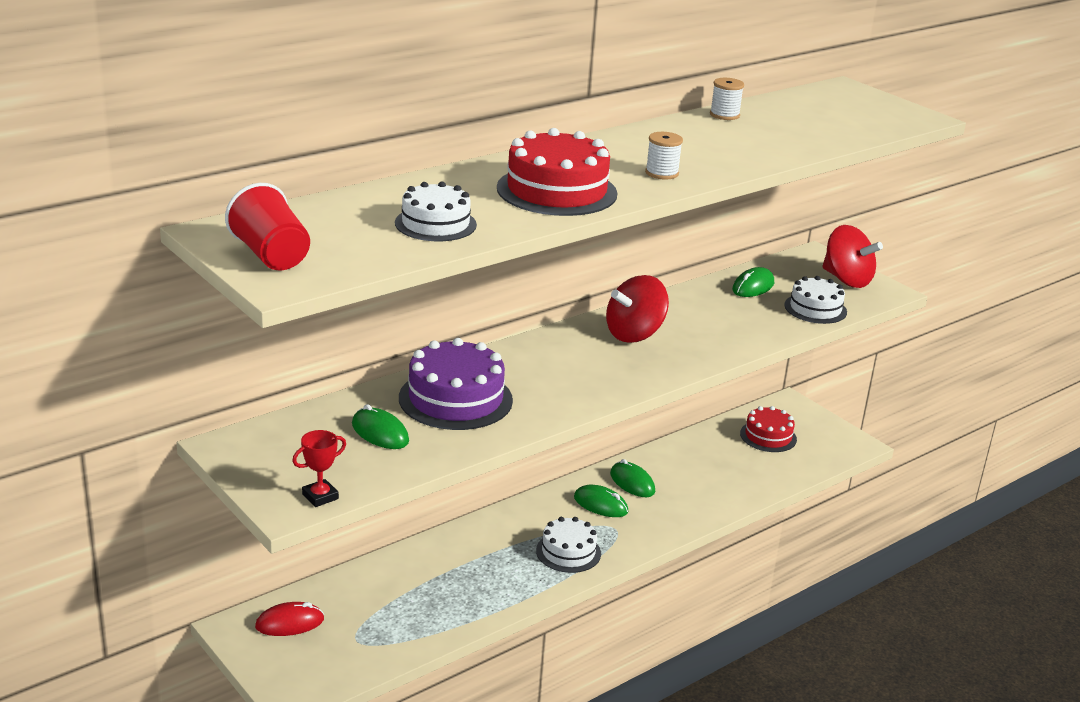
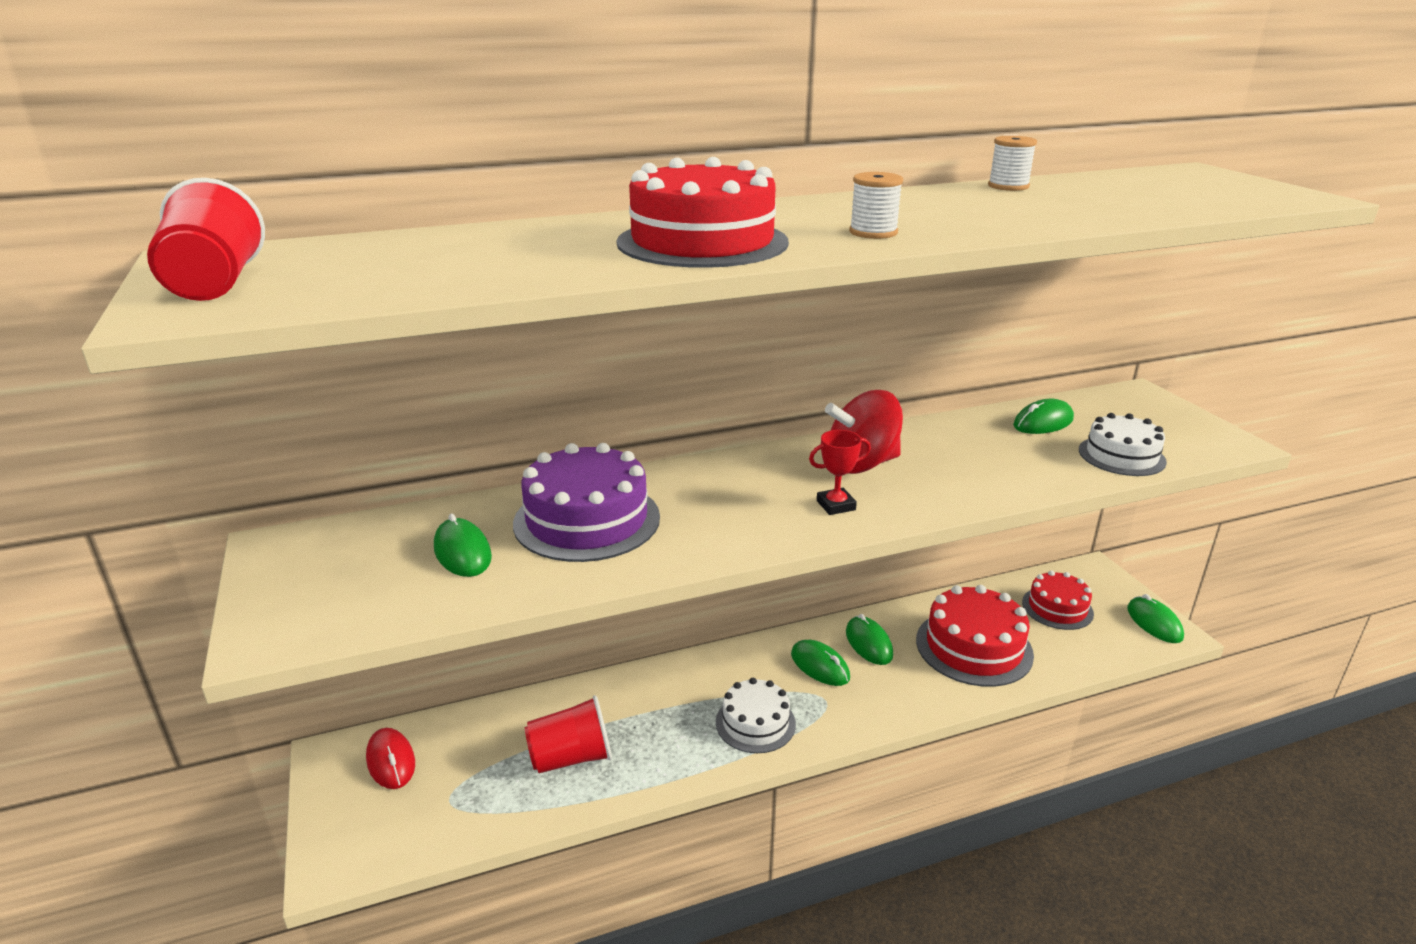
camera: 20 degrees right, 0 degrees up
(289, 623) = (391, 761): red mouse -> red mouse turned 60 degrees clockwise
(320, 496) = (317, 630): red trophy -> red trophy (836, 505)
(435, 224) = (488, 265): white cake -> none
(436, 597) = (571, 757): none -> red cup
(713, 474) = (974, 647): none -> red cake
(841, 438) = (1154, 623): none -> green mouse
(846, 280) = (1175, 425): red spinning top -> none

